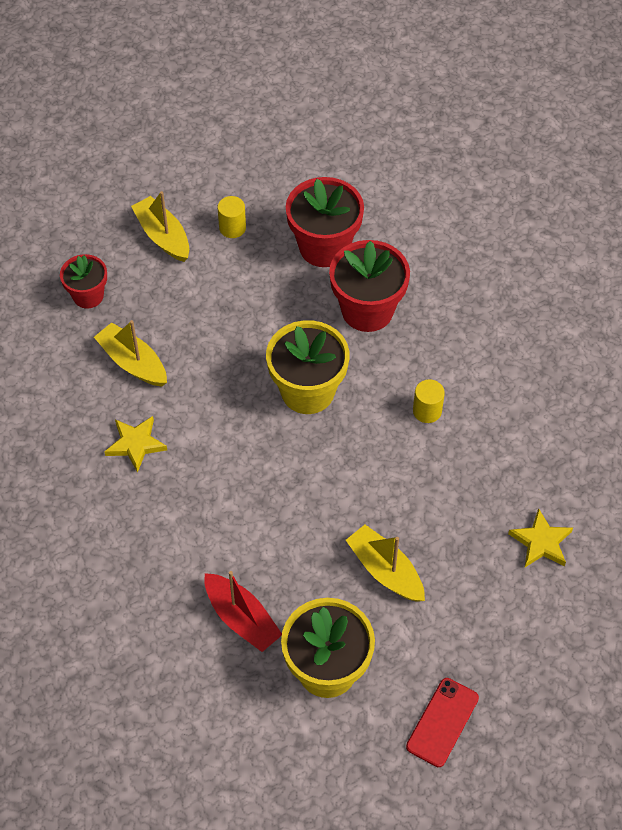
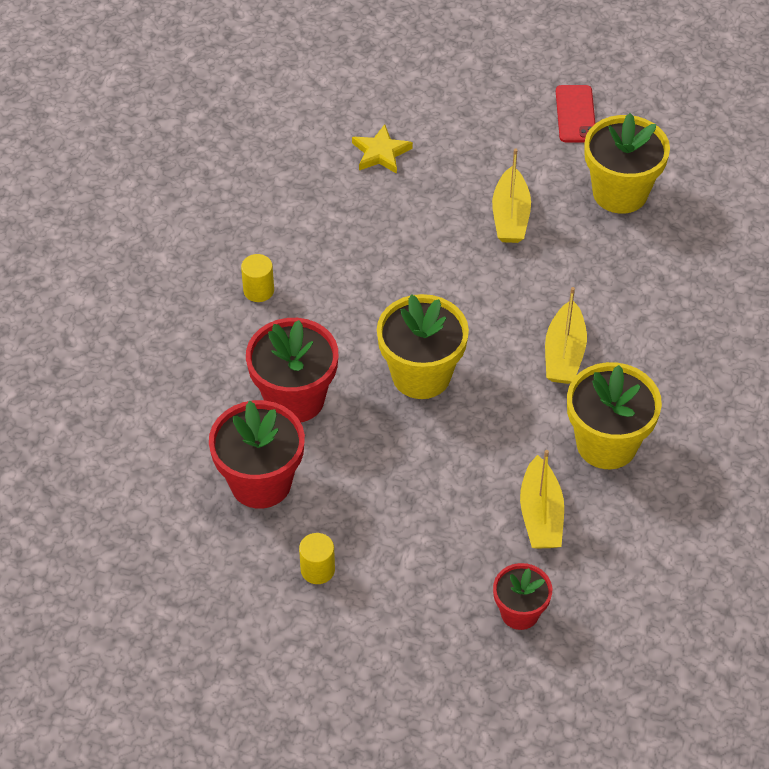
camera: 135 degrees left, 5 degrees down
(135, 444) = (606, 444): yellow star -> yellow flower pot
(163, 236) = (389, 616): yellow boat -> yellow boat (564, 354)
(242, 618) = (648, 263): red boat -> none
(427, 411) = (348, 289): yellow cylinder -> yellow cylinder (258, 290)
(442, 722) = (575, 114): red phone -> red phone turned 75 degrees counterclockwise

